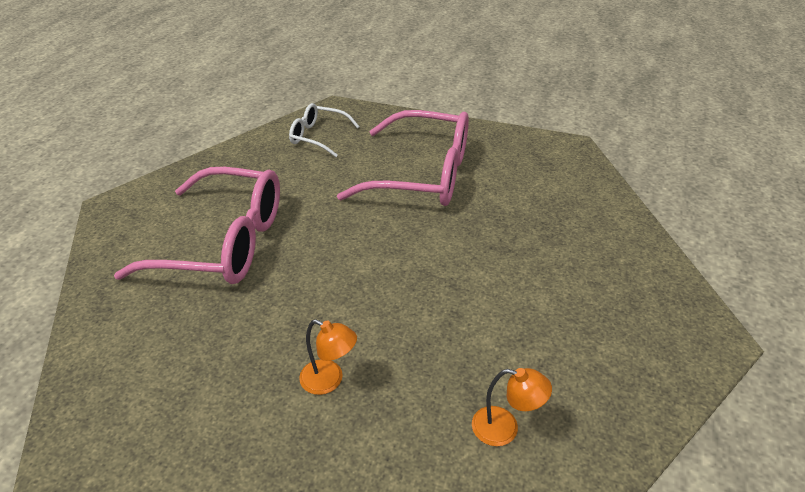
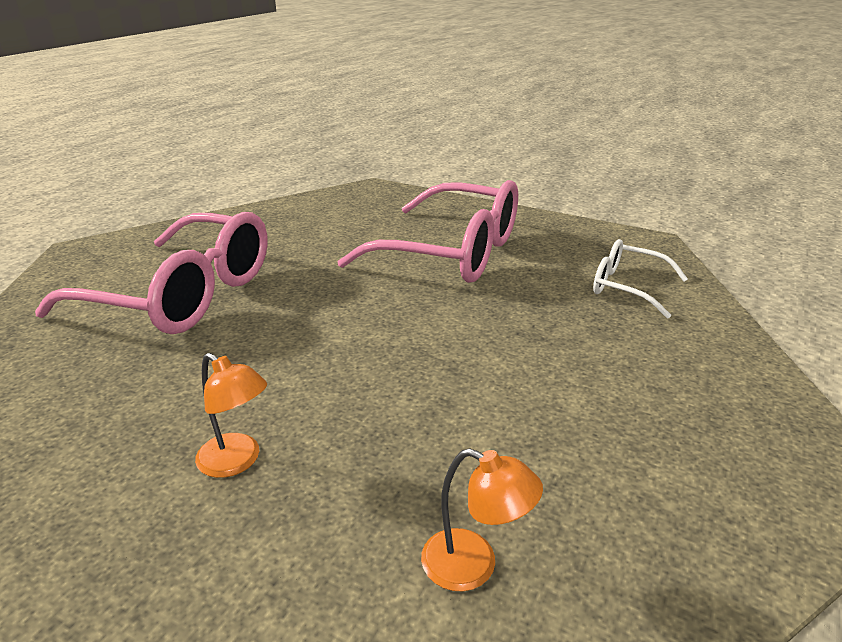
camera: 10 degrees right, 10 degrees down
(318, 136) = (341, 209): white glasses -> white glasses (627, 287)

